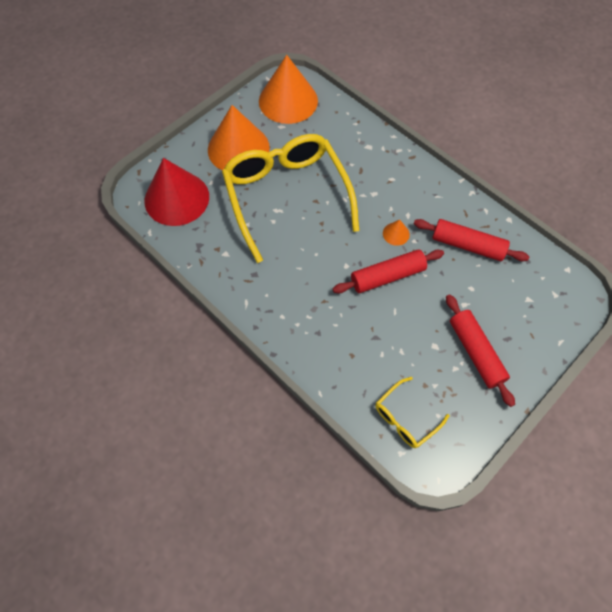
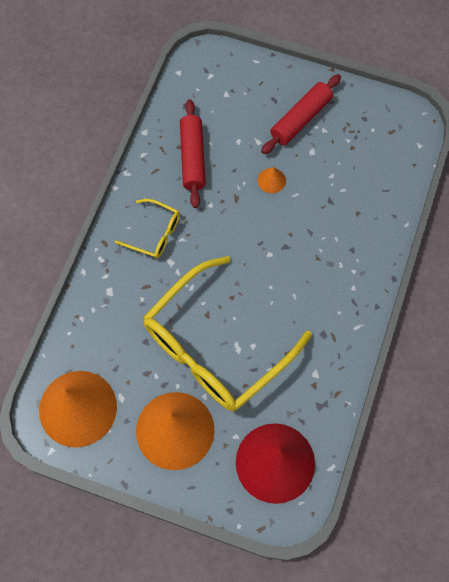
camera: 115 degrees left, 5 degrees up
(387, 276) = (262, 213): red rolling pin -> none
(396, 234) = (210, 223): orange cone -> orange cone (271, 180)
(405, 418) = (389, 152): yellow glasses -> yellow glasses (154, 233)

